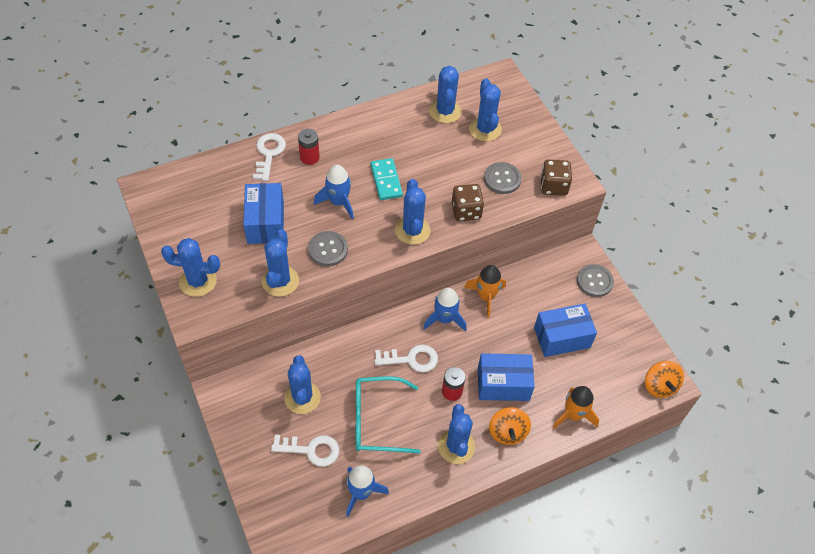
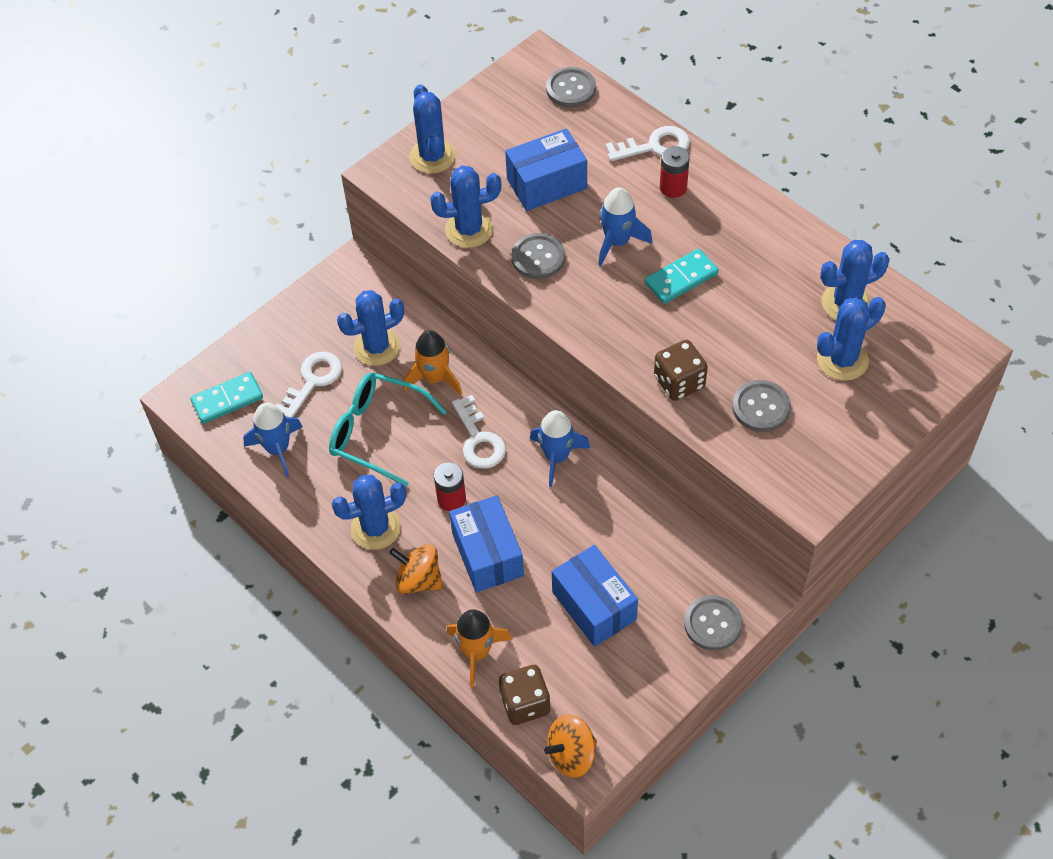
camera: 75 degrees right, 0 degrees up
(187, 179) = (571, 89): none -> grey button
(298, 517) = (227, 399): none -> turquoise domino
(311, 450) = (313, 381): white key -> white key turned 135 degrees counterclockwise
(377, 420) = (378, 433): turquoise glasses -> turquoise glasses turned 45 degrees counterclockwise
(412, 230) = (614, 333): blue cactus -> none
(486, 297) = (616, 493): orange rocket -> orange rocket (434, 378)
(507, 432) = (418, 580): orange spinning top -> orange spinning top turned 45 degrees clockwise
(553, 186) = (784, 474): brown dice -> brown dice (525, 703)

